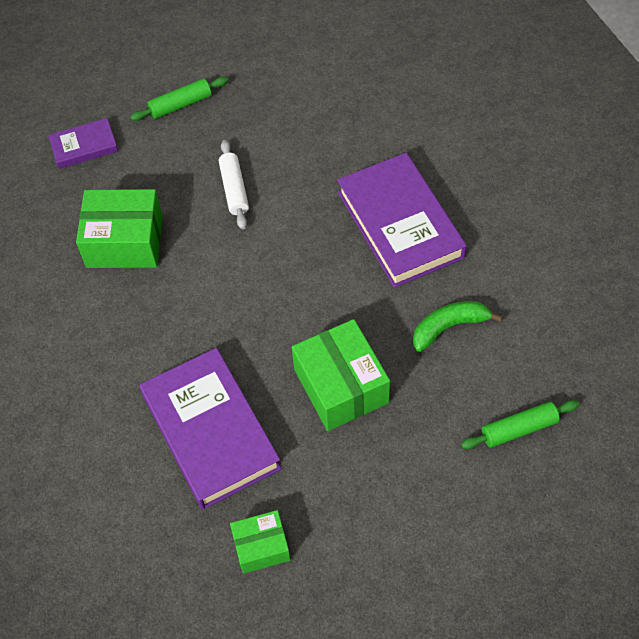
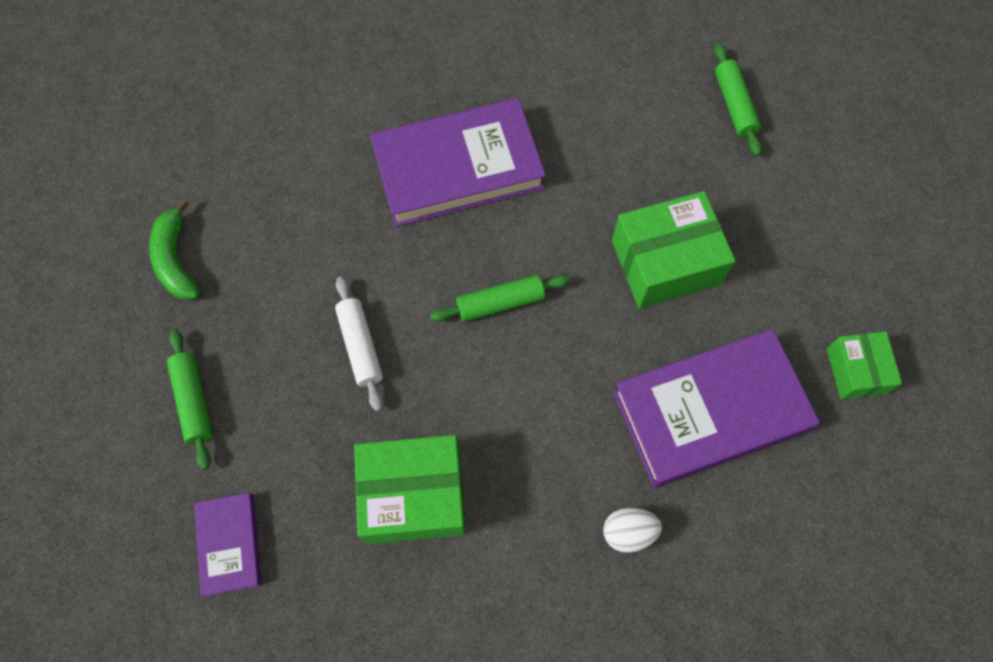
camera: 85 degrees left, 10 degrees up
(107, 382) = (628, 532): none -> white egg
(124, 242) = (413, 496): green box -> green box turned 75 degrees clockwise
(234, 189) = (360, 346): white rolling pin -> white rolling pin turned 75 degrees clockwise
(284, 272) = (500, 303): none -> green rolling pin
(449, 327) = (605, 144): green banana -> green banana (175, 260)

